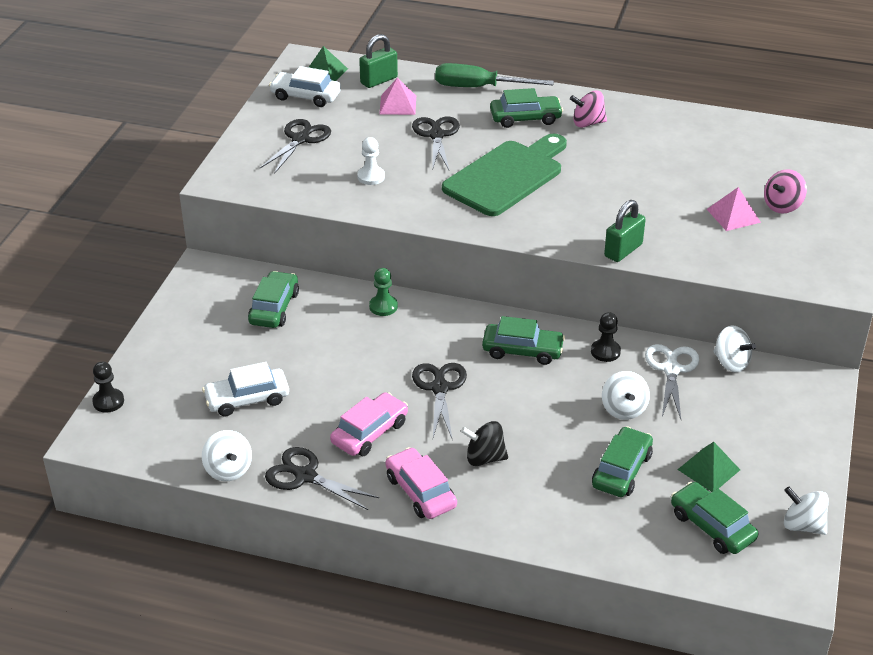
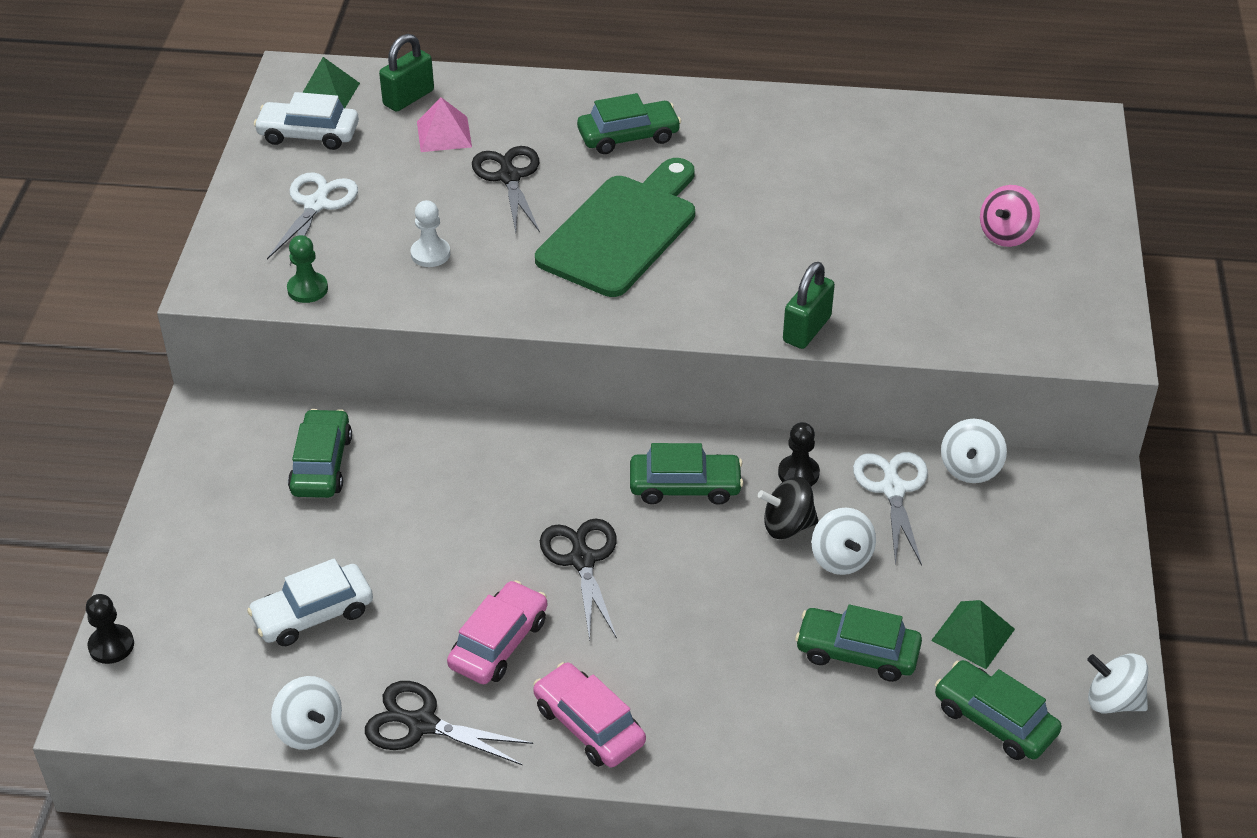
camera: 10 degrees left, 5 degrees up
(300, 139) = (316, 205): black scissors -> white scissors
(383, 306) = (477, 442): green pawn -> green pawn (307, 289)
(479, 88) = (553, 94): green screwdriver -> none
(484, 458) = (666, 660): black spinning top -> black spinning top (787, 526)
(587, 123) = (716, 135): pink spinning top -> none
(621, 470) = (857, 652): green car -> green car turned 90 degrees counterclockwise
(731, 363) = (970, 468): white spinning top -> white spinning top turned 75 degrees clockwise
(733, 215) = (944, 257): pink pyramid -> none

